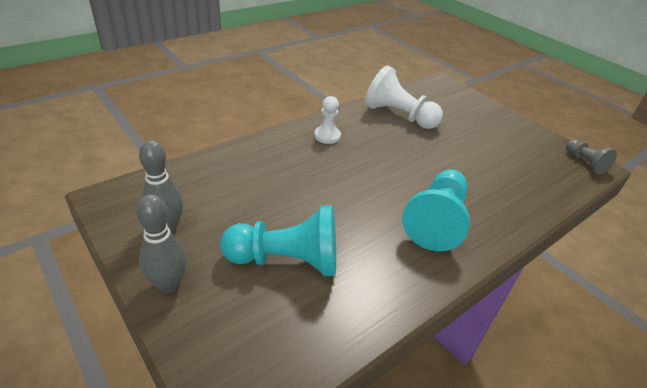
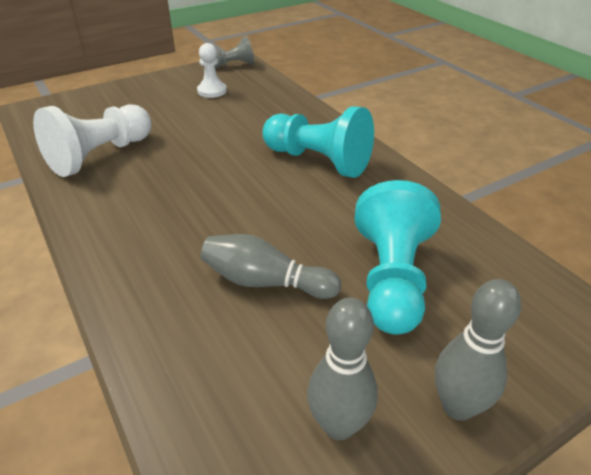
camera: 80 degrees left, 0 degrees up
(280, 195) = (265, 282): none -> grey bowling pin
(327, 136) = (127, 226): white pawn -> white pawn (212, 91)

